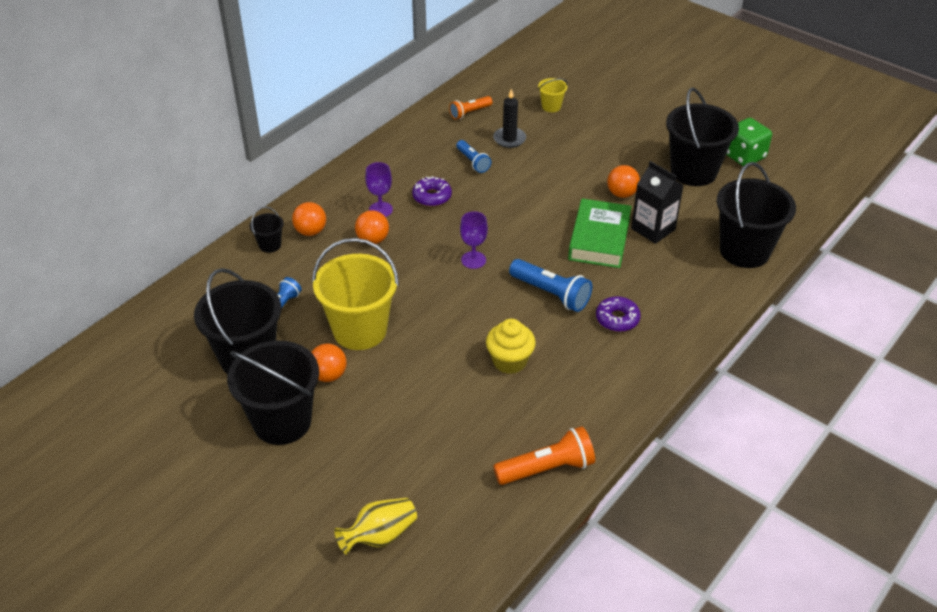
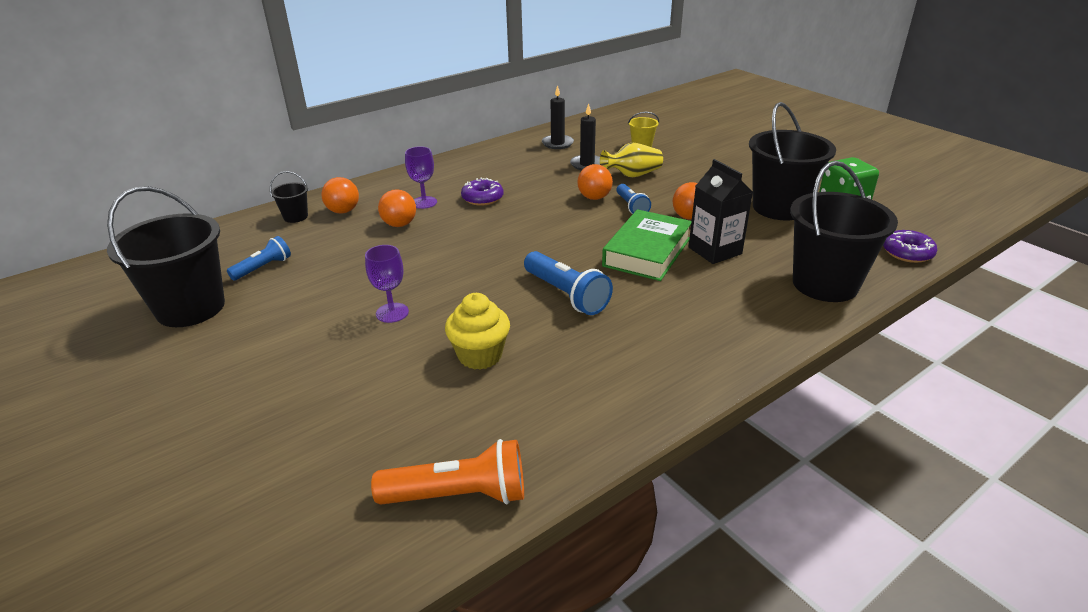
camera: 15 degrees right, 10 degrees down
(282, 422) = (171, 376): black bucket -> none
(328, 375) = (261, 337): orange ball -> orange ball (594, 197)
(360, 330) = (328, 299): yellow bucket -> none
(379, 536) = (173, 543): yellow vase -> yellow vase (632, 175)
(469, 113) = (557, 143): orange flashlight -> black candle
(473, 162) = (540, 177): blue flashlight -> blue flashlight (631, 207)
(473, 260) = (494, 253): purple goblet -> purple goblet (392, 313)
(617, 319) = (637, 331): purple donut -> purple donut (907, 253)

